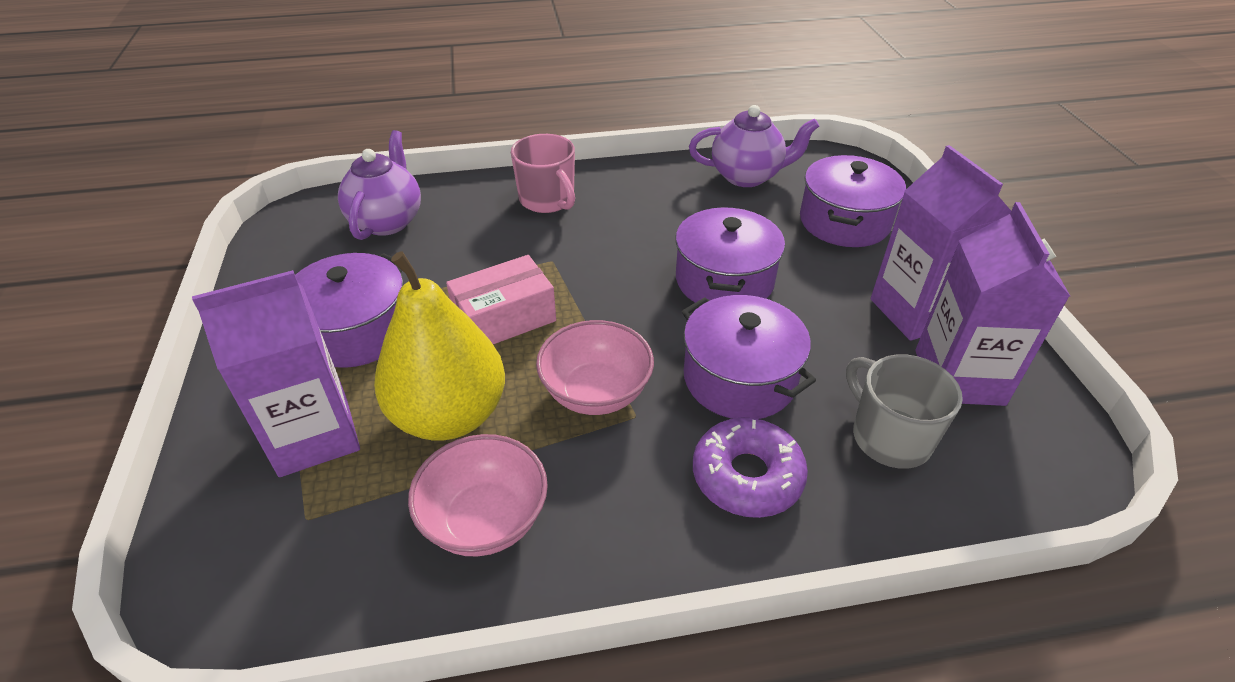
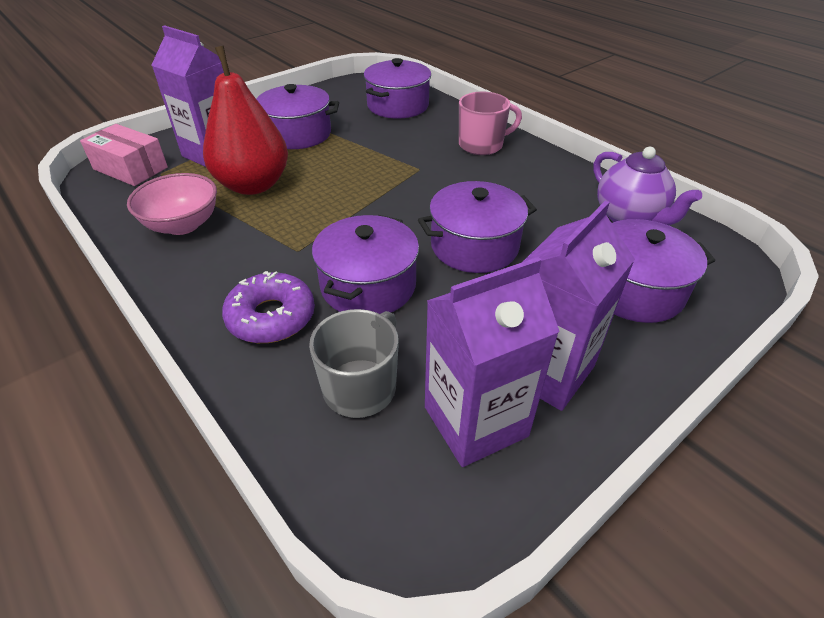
camera: 60 degrees right, 0 degrees up
(387, 221) = (398, 106): purple teapot -> purple pot
(449, 415) = (253, 185): yellow pear -> red pear
(504, 318) = (348, 172): pink box -> pink box (130, 168)
(547, 200) = (482, 145): pink mug -> pink mug turned 135 degrees counterclockwise
(596, 392) = (307, 228): pink bowl -> none

